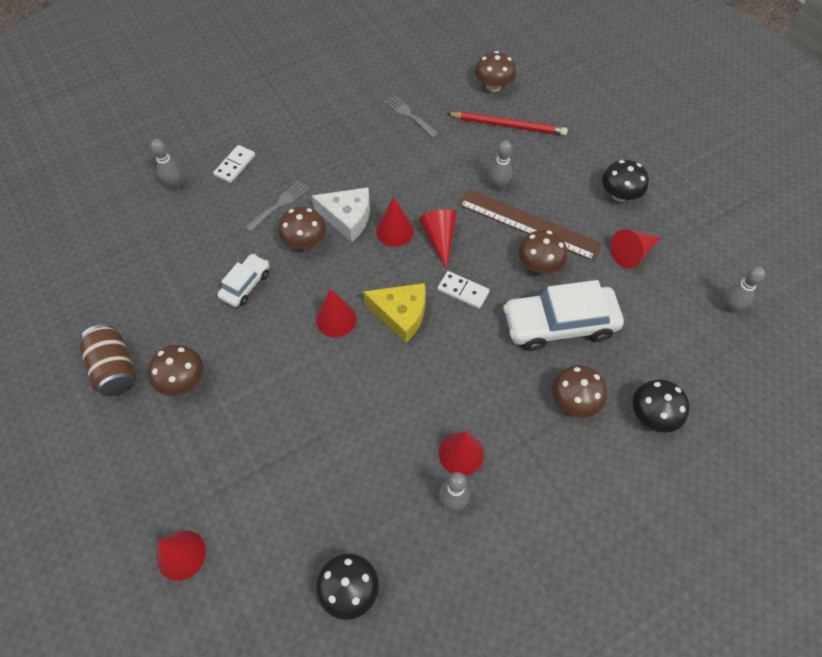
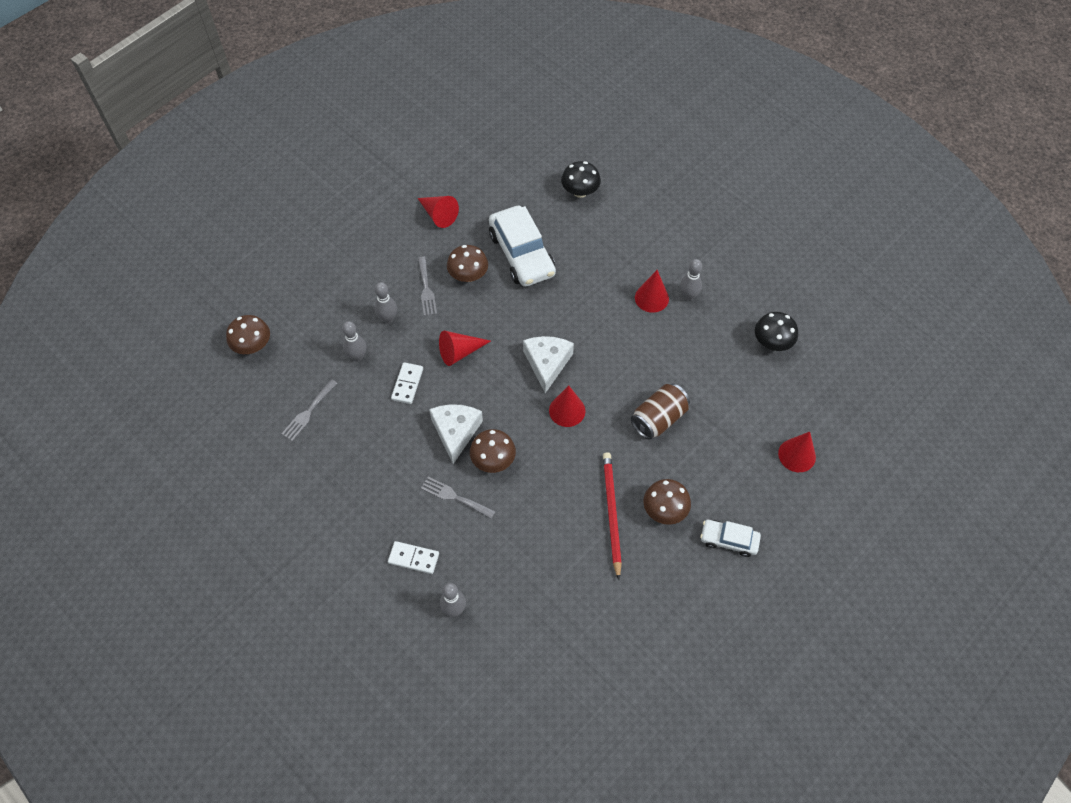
camera: 105 degrees left, 0 degrees up
(115, 369) = (674, 572): brown can -> brown can (658, 419)
(245, 285) = (555, 495): white car -> white car (729, 540)
(394, 231) = (461, 389): red cone -> none
(401, 314) = (547, 363): yellow cheese -> white cheese
(463, 291) = (510, 324): white domino -> white domino (407, 384)
(508, 125) = (307, 323): red pencil -> red pencil (611, 513)
(528, 224) = (426, 289): brown ruler -> grey fork
(574, 401) = (585, 237): brown mushroom -> none
(619, 195) = (377, 229): black mushroom -> none
(729, 307) = (474, 153): grey bowling pin -> grey bowling pin (357, 356)

